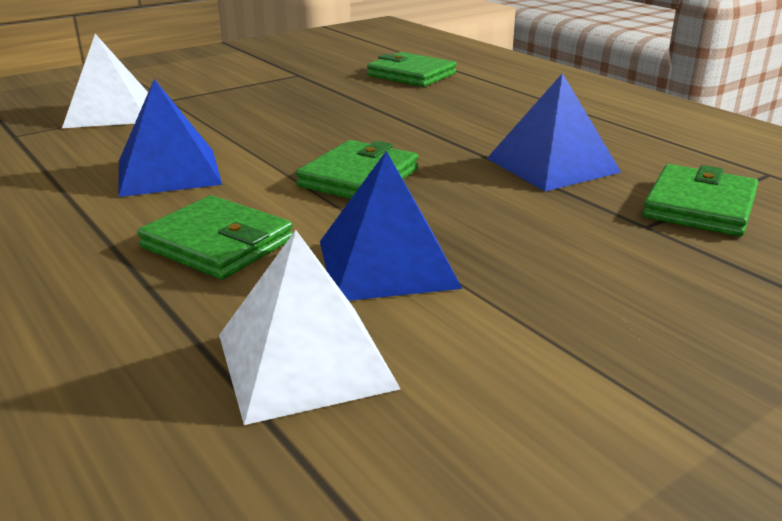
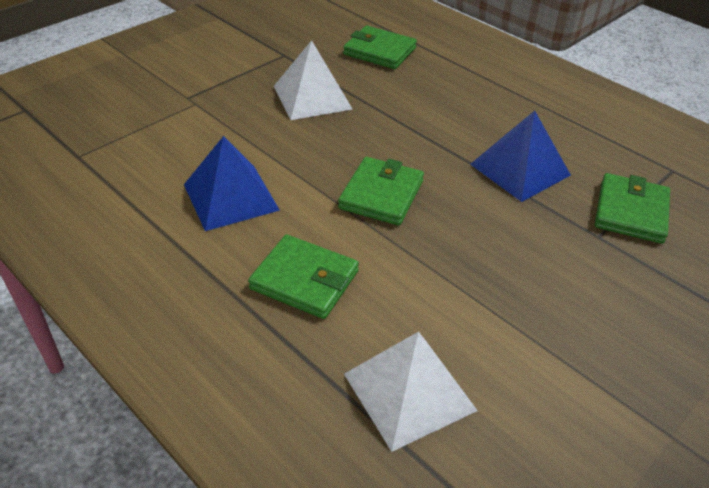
camera: 10 degrees left, 15 degrees up
(110, 112) = (145, 118): white pyramid -> white pyramid (312, 97)
(387, 263) = (432, 291): blue pyramid -> none

